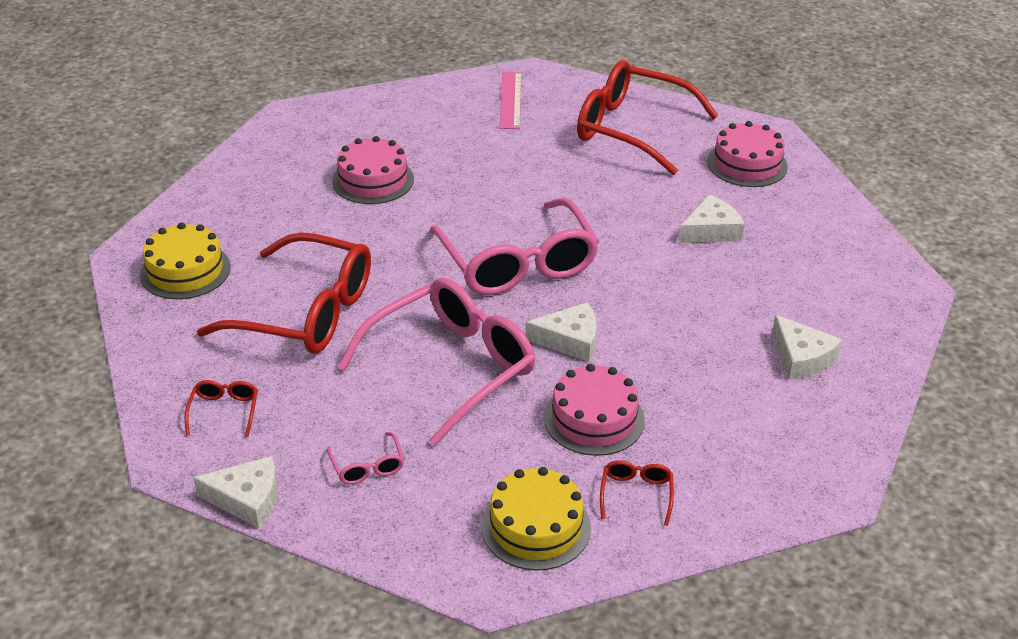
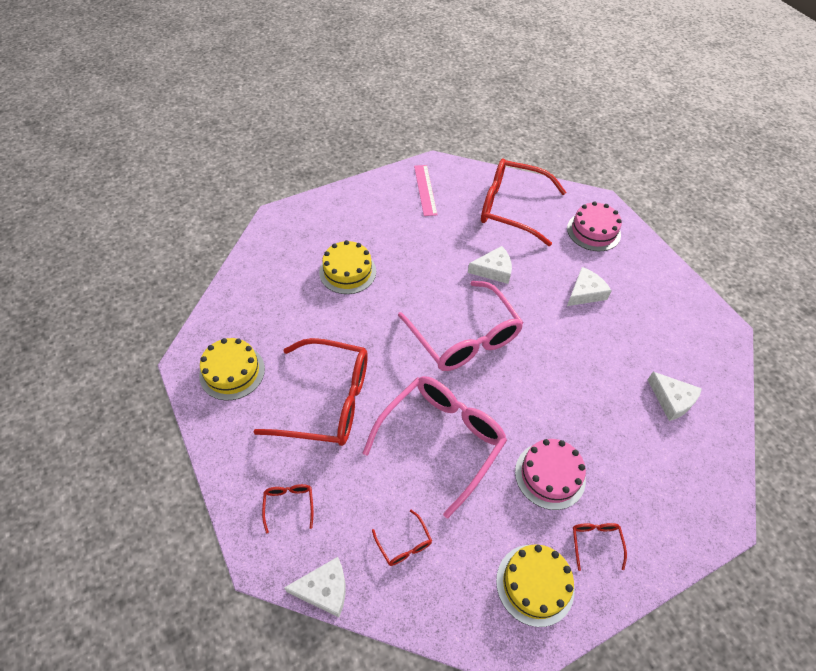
camera: 10 degrees left, 15 degrees up
(367, 466) = (404, 544): pink glasses -> red glasses
(373, 180) = (347, 271): pink cake -> yellow cake
(570, 340) = (516, 404): white cheese -> white cheese (493, 270)

